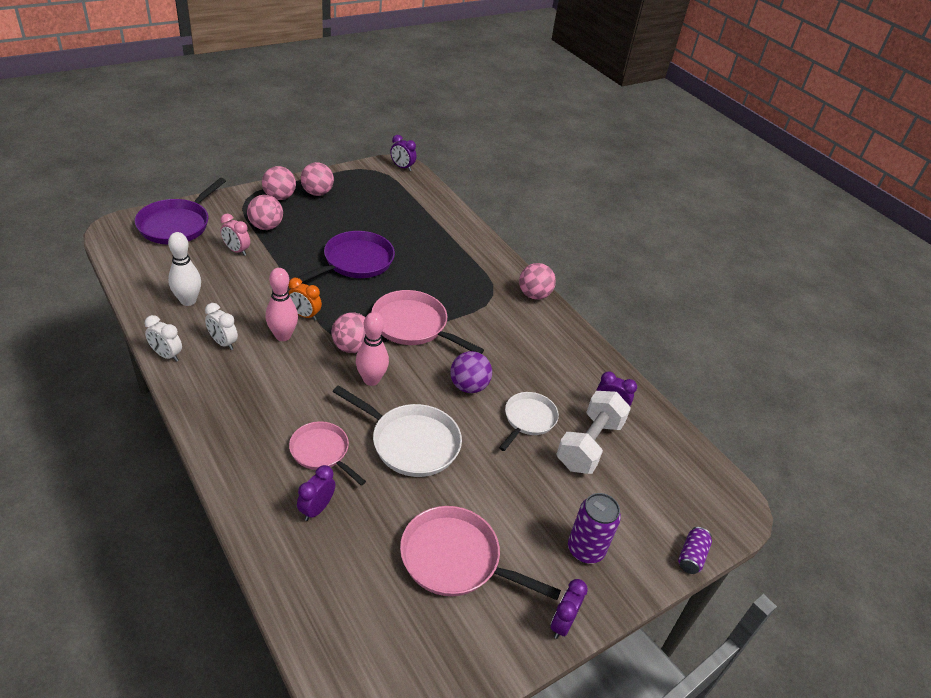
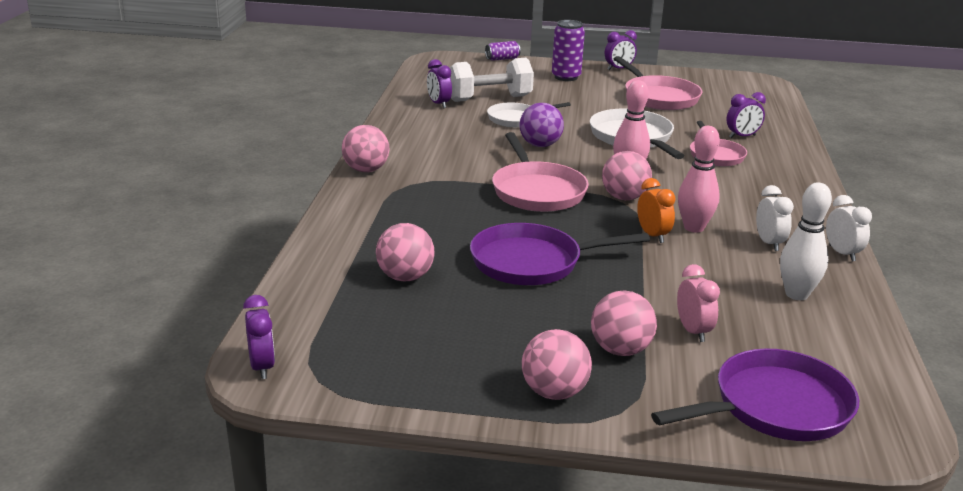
camera: 135 degrees left, 15 degrees down
(317, 193) = (478, 376): pink ball -> pink ball (405, 277)

